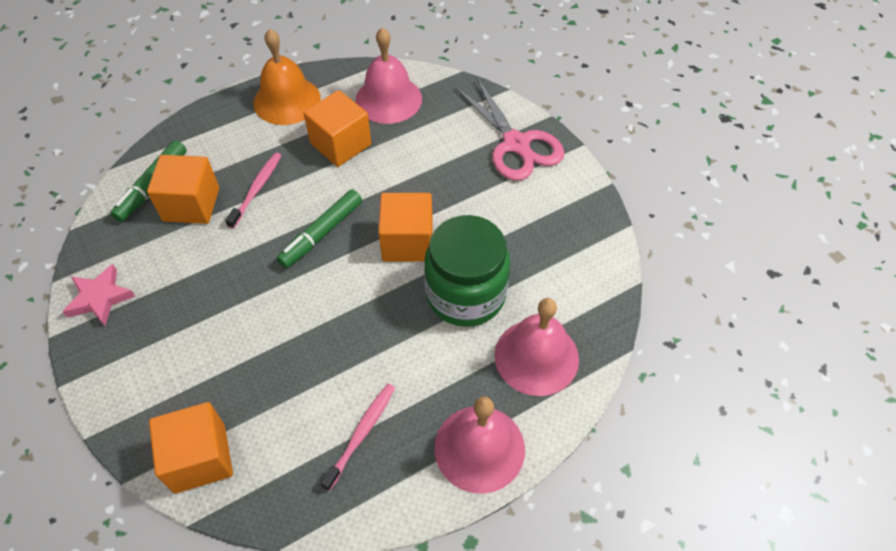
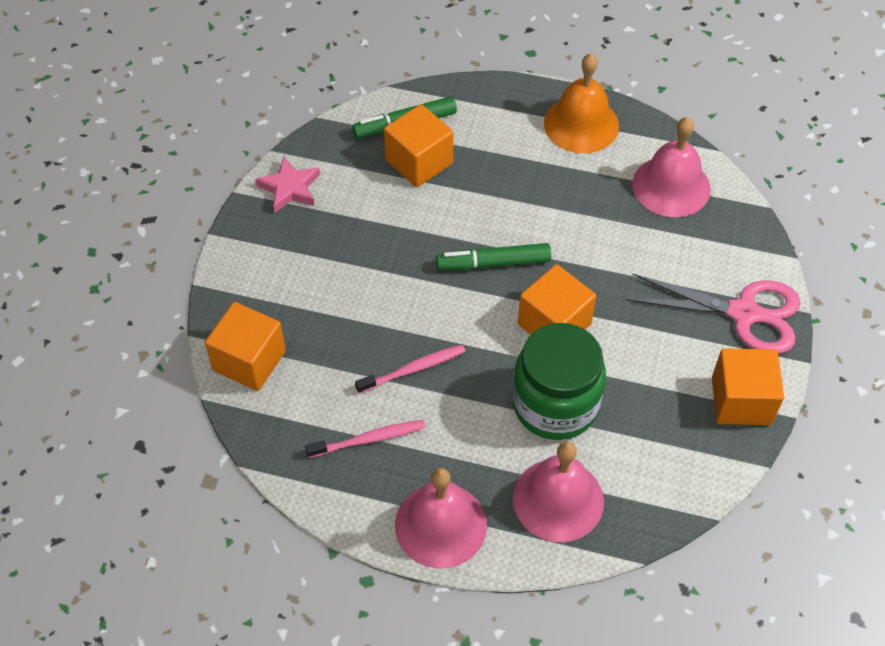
camera: 45 degrees right, 0 degrees up
(257, 189) = (480, 186): pink toothbrush -> pink toothbrush (413, 369)
(341, 144) = (586, 197): orange cube -> orange cube (741, 401)
(516, 144) = (743, 313): pink scissors -> pink scissors turned 90 degrees counterclockwise

